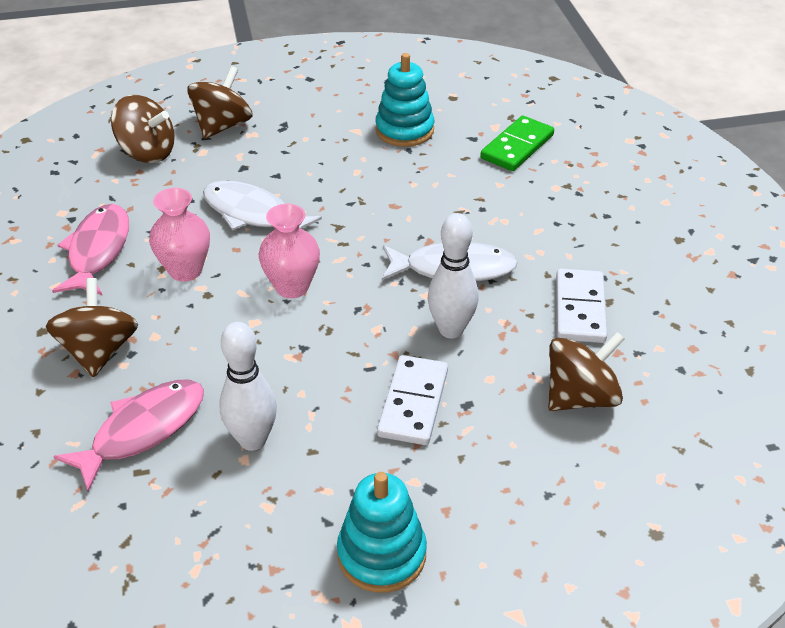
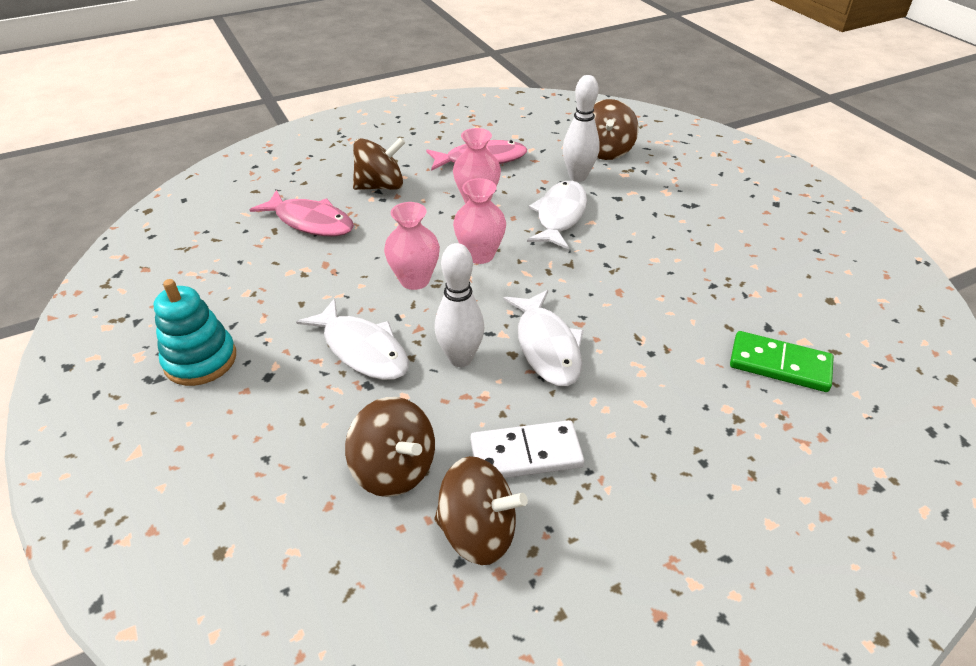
camera: 75 degrees right, 0 degrees up
(222, 126) = (666, 175): brown spinning top -> brown spinning top (478, 531)
(253, 440) = (308, 271): white bowling pin -> white bowling pin (578, 177)
(313, 345) = (415, 280): none -> pink vase
(404, 130) = (742, 277): turquoise stacking toy -> none
(413, 403) = (362, 349): white domino -> white fish

